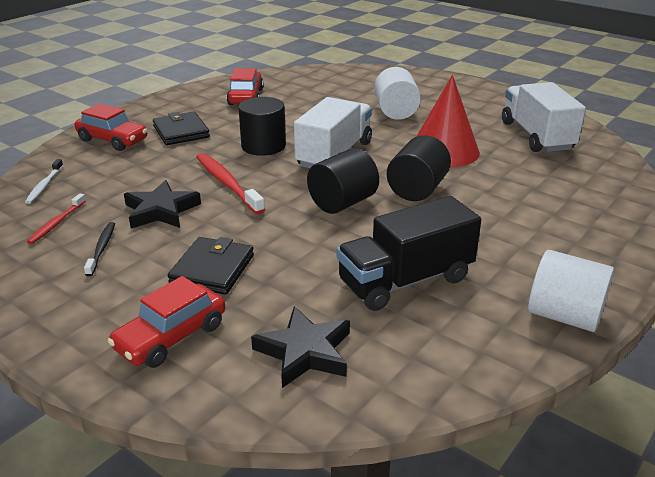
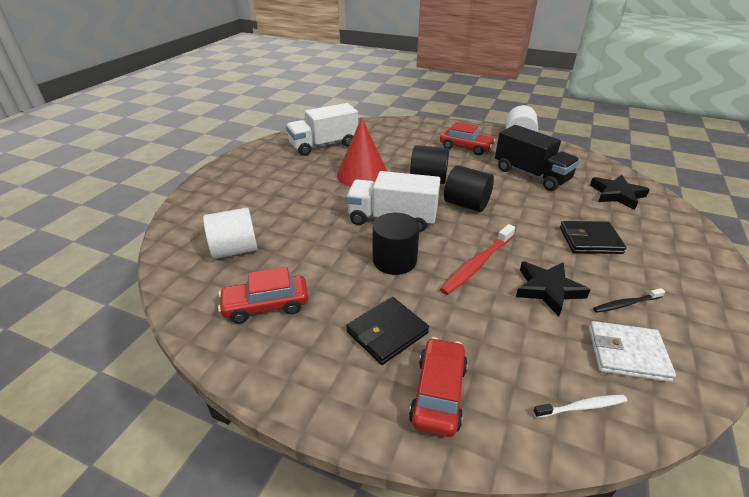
camera: 105 degrees left, 5 degrees up
(56, 223) = (627, 353): red toothbrush -> white wallet
(171, 337) = (660, 238): red car -> red car (465, 148)
(395, 112) = (292, 200): white cylinder -> white cylinder (235, 250)

